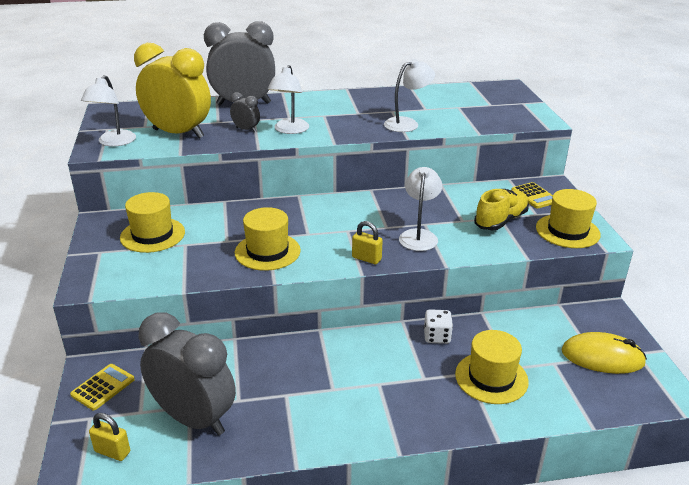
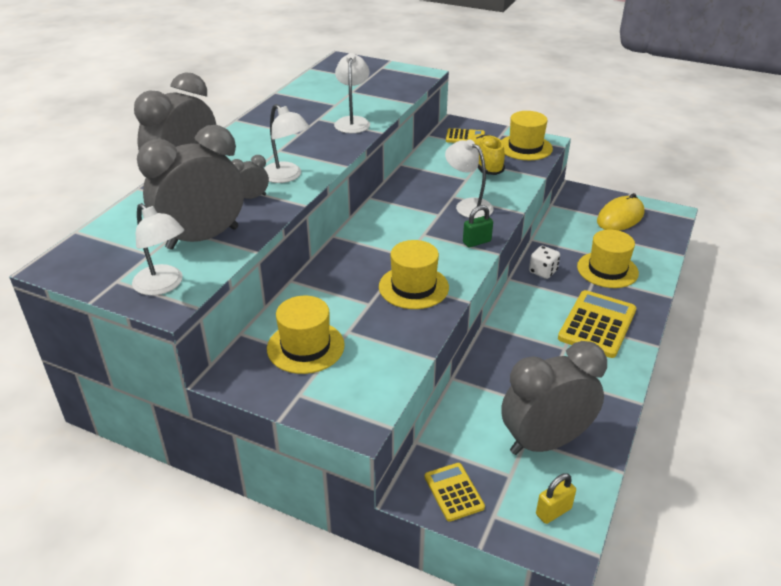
camera: 55 degrees left, 5 degrees up
(178, 133) = (203, 238): yellow clock -> grey clock
(366, 258) = (477, 242): yellow padlock -> green padlock
(390, 399) = (597, 324): none -> yellow calculator

